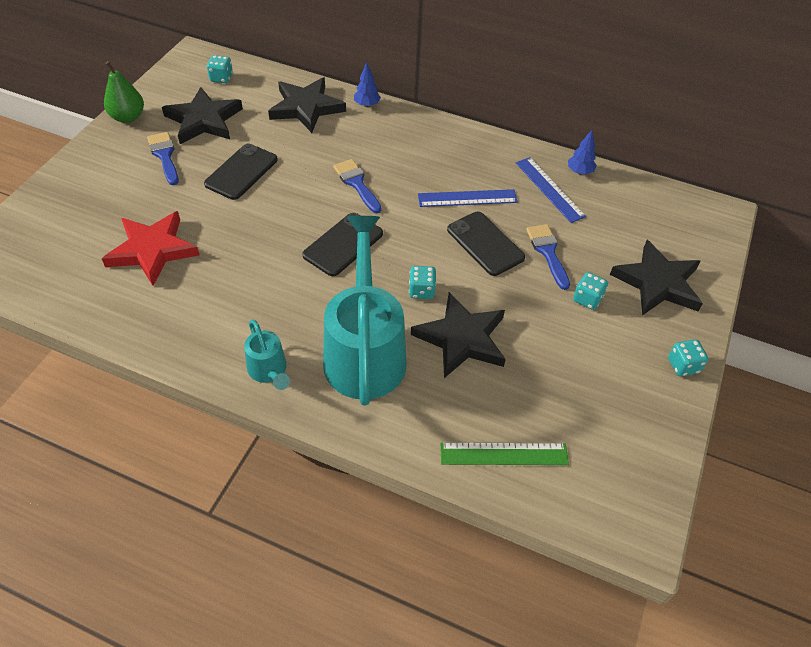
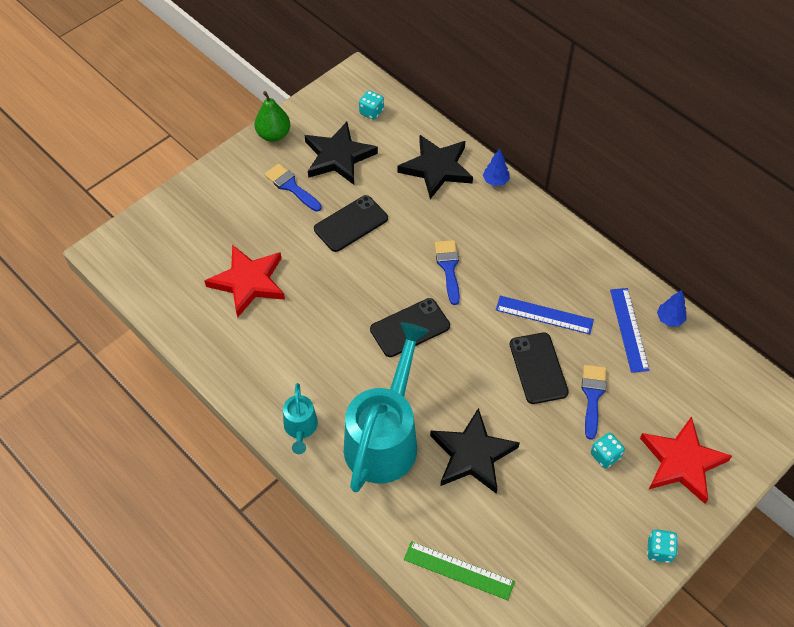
camera: 25 degrees right, 5 degrees up
(164, 156) = (291, 186): blue brush -> blue brush turned 45 degrees counterclockwise
(421, 291) = (458, 397): turquoise dice -> none
(657, 283) = (682, 462): black star -> red star

